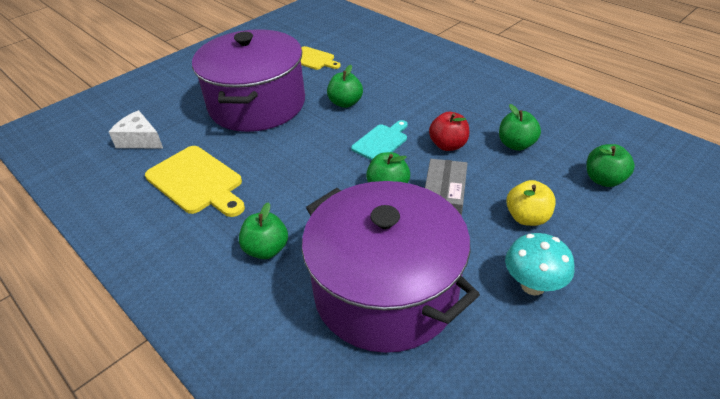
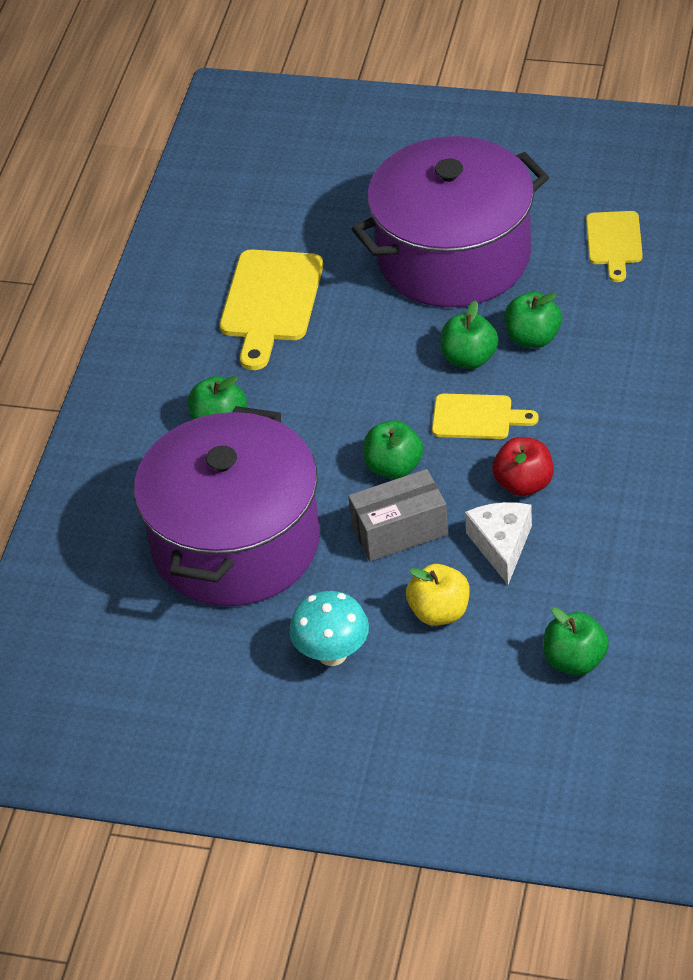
camera: 60 degrees right, 5 degrees up
(140, 140) = (297, 203): white cheese -> white cheese (501, 545)
(381, 141) = (477, 417): turquoise cutting board -> yellow cutting board
(516, 144) = (582, 550): green apple -> green apple (469, 358)

